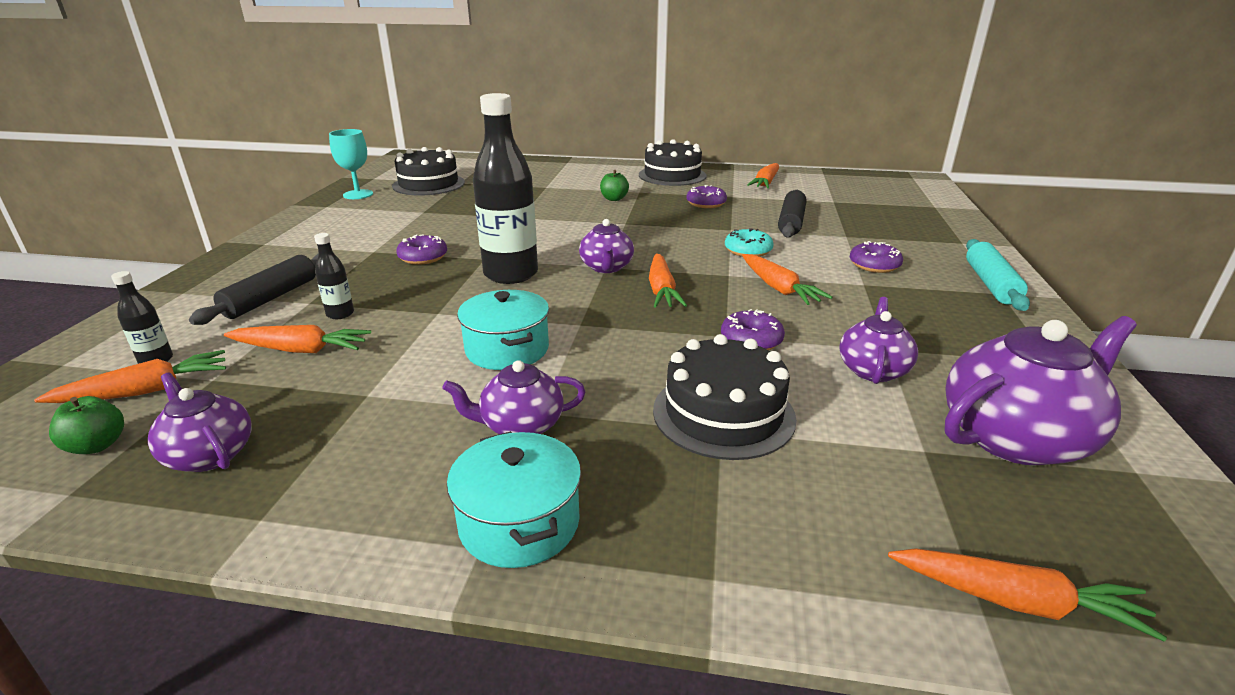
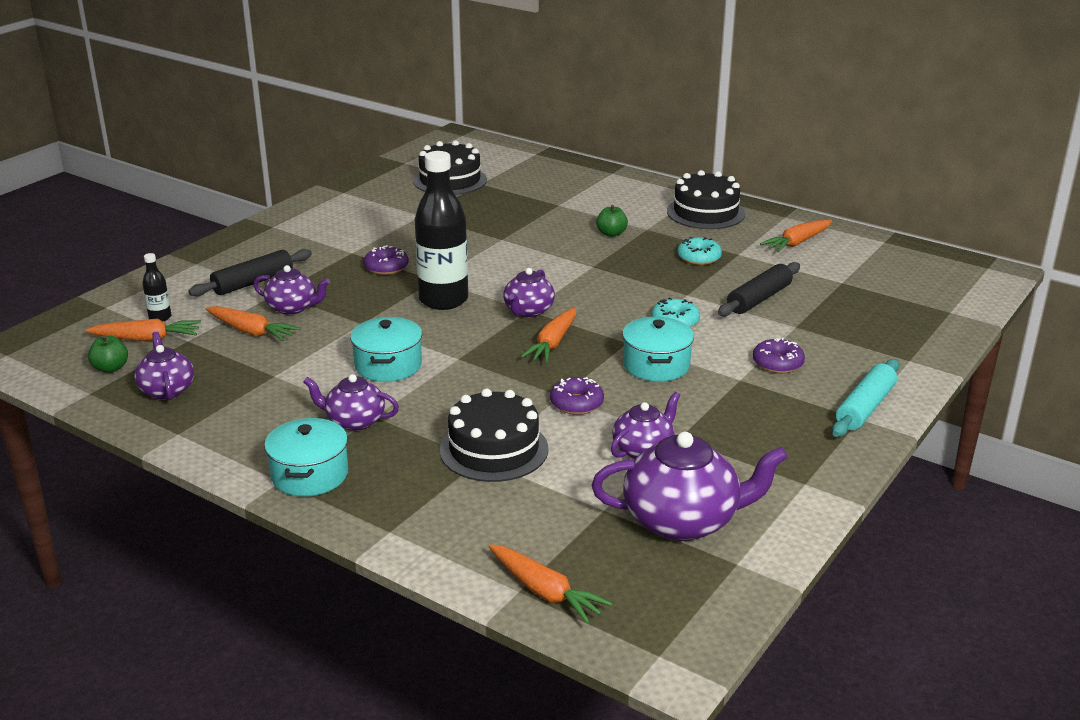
camera: 25 degrees right, 0 degrees up
(340, 314) = (293, 308): black bottle -> purple teapot
(358, 194) = (378, 182): turquoise goblet -> none
(706, 203) = (699, 258): purple donut -> turquoise donut
(779, 288) = (656, 365): orange carrot -> turquoise pot

